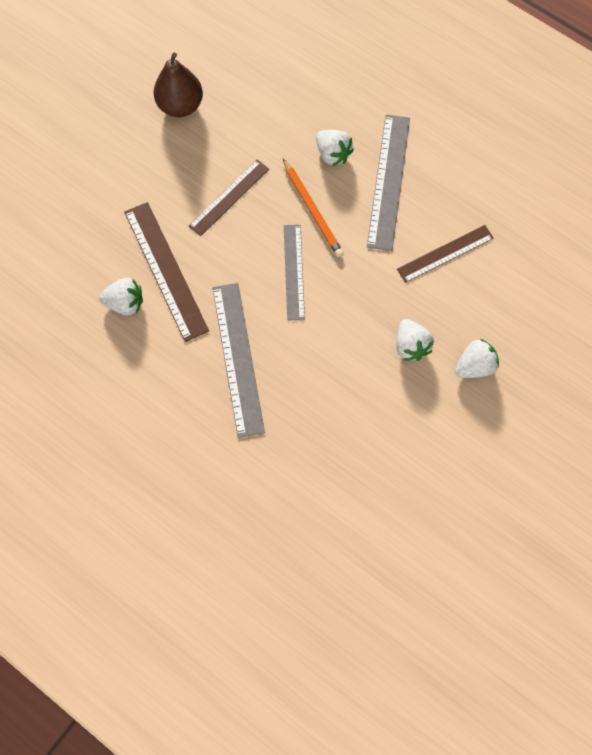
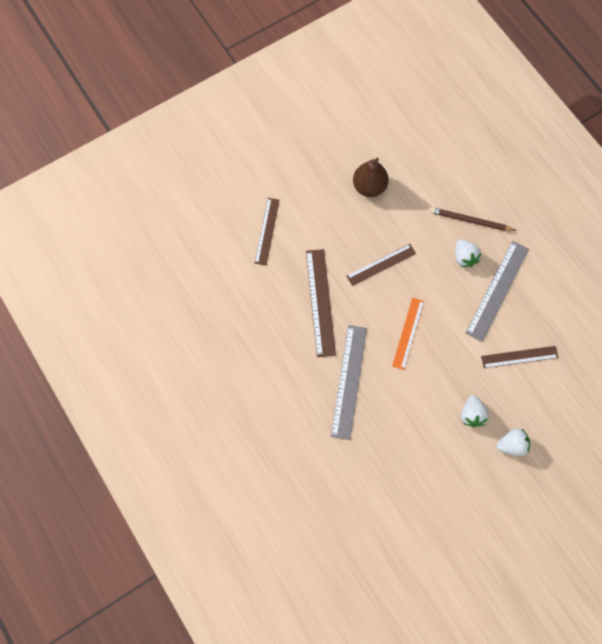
camera: 20 degrees right, 0 degrees up
(64, 203) = (267, 231): none -> brown ruler
(125, 303) = (285, 316): white strawberry -> none
(294, 271) = (408, 333): grey ruler -> orange ruler
(312, 210) = (436, 293): orange pencil -> none
(324, 107) = (470, 221): none -> brown pencil

